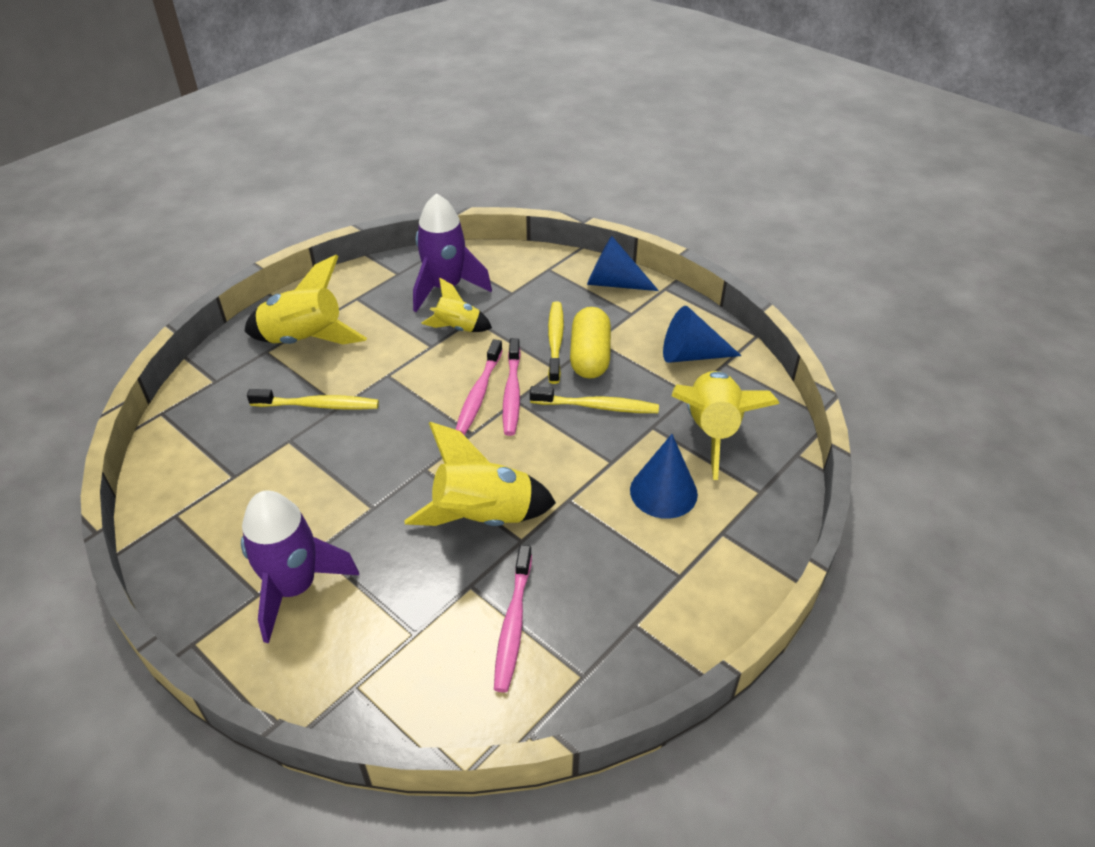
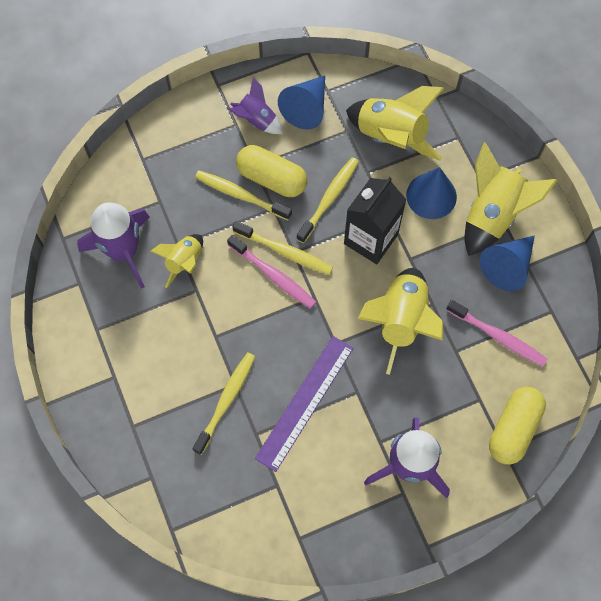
camera: 65 degrees left, 25 degrees up
(304, 340) = (134, 389): yellow rocket -> yellow rocket (492, 214)
(341, 466) = (305, 402): none -> purple ruler
(387, 687) = (513, 429): none -> yellow capsule
(512, 393) = (285, 251): pink toothbrush -> yellow toothbrush
(571, 456) = (371, 239): none -> black carton
(613, 283) = (190, 119): blue cone -> blue cone (507, 266)
(647, 325) = (256, 120): none -> purple rocket

